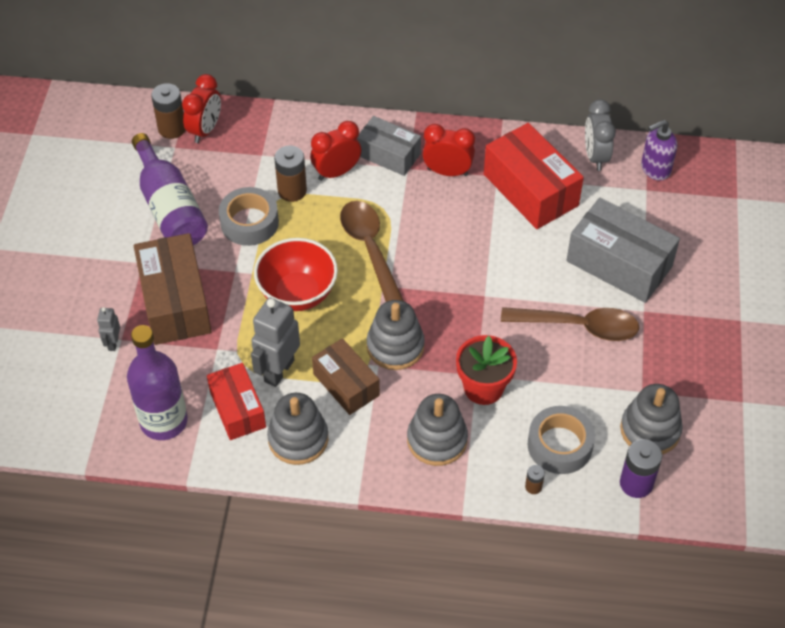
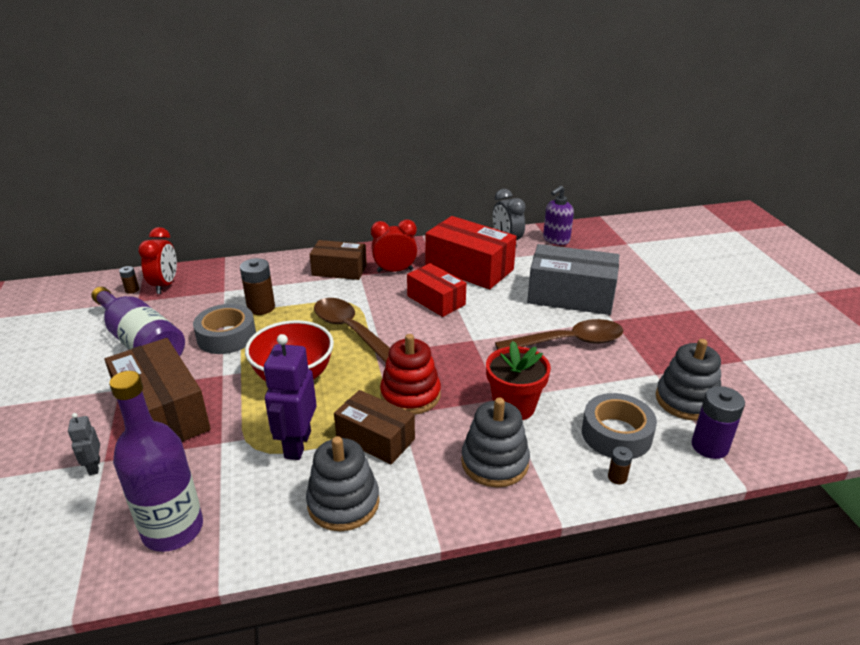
camera: 20 degrees left, 20 degrees down
(172, 128) = (132, 290): brown battery -> brown battery, size x0.51
(237, 409) = (262, 492): red box -> red box (436, 300)
(278, 370) = (297, 444): grey robot -> purple robot
(336, 172) = (298, 288): red clock -> none
(388, 155) = (339, 270): grey box -> brown box
(395, 346) = (410, 395): grey stacking toy -> red stacking toy

